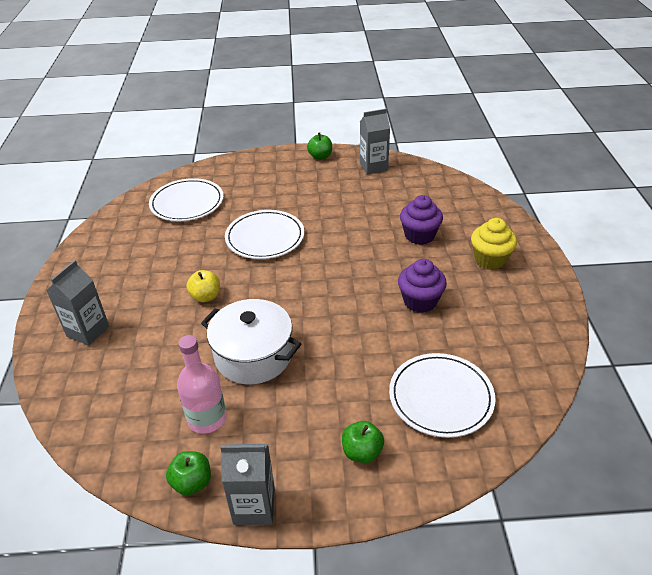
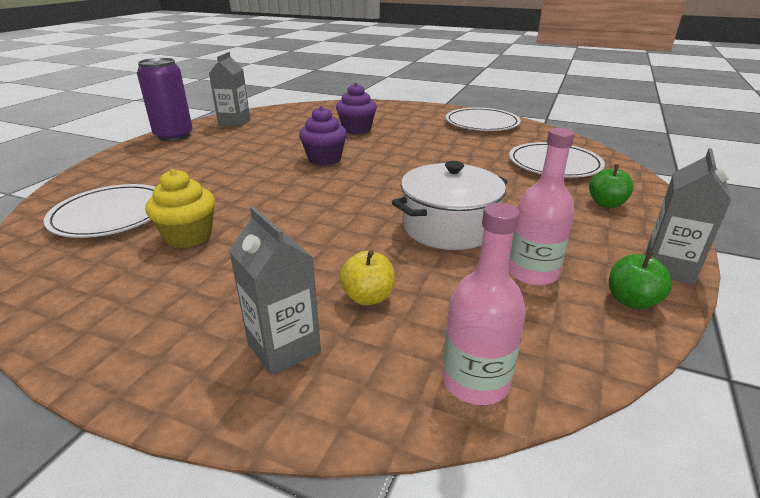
camera: 65 degrees left, 10 degrees down
(82, 414) = (475, 381): none -> pink bottle
(205, 296) = (319, 236): yellow apple -> yellow apple (368, 297)
(265, 237) = (261, 184): white plate -> white plate (482, 123)
(320, 156) = (174, 136): green apple -> purple can
(420, 301) = (439, 146): purple cupcake -> purple cupcake (324, 159)
(490, 259) = (414, 118): yellow cupcake -> yellow cupcake (188, 236)

